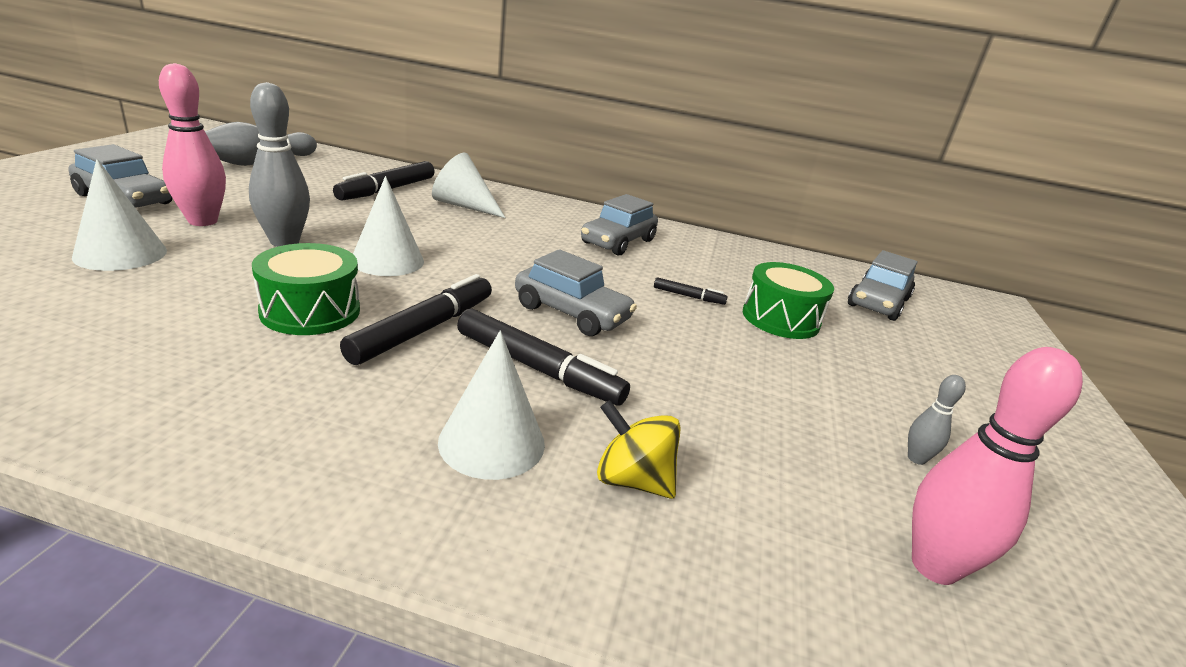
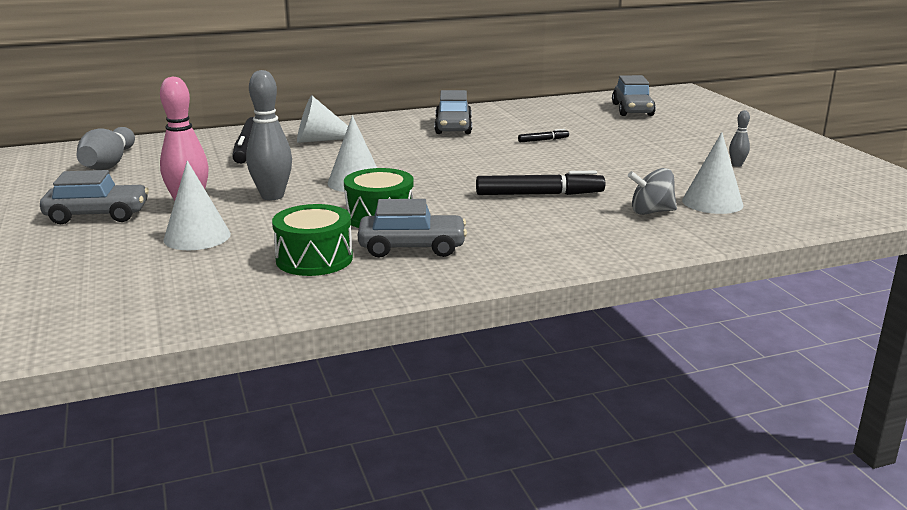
camera: 30 degrees left, 5 degrees down
(424, 329) = (453, 201): black marker -> none
(492, 442) = (577, 223): white cone -> white cone (712, 202)
(571, 313) = (505, 168): grey car -> grey car (412, 247)
(632, 480) = (651, 212): yellow spinning top -> grey spinning top
(780, 319) = (602, 134): green drum -> green drum (314, 259)
(934, 566) = (785, 192): pink bowling pin -> none

